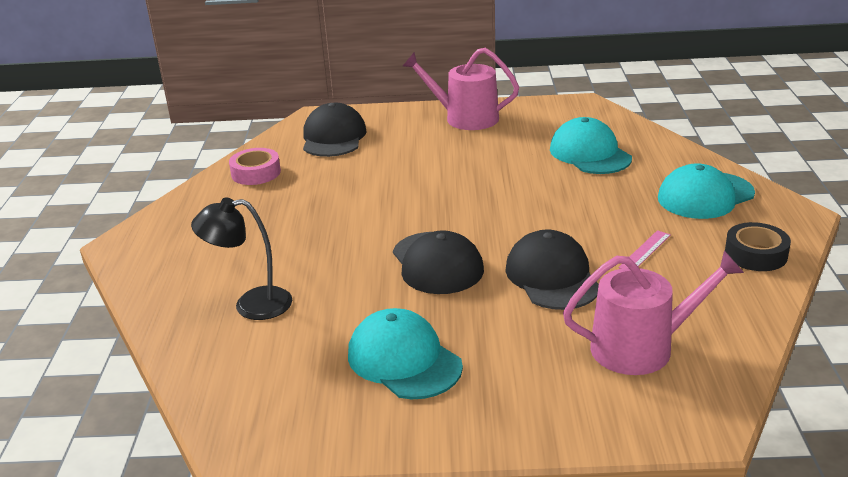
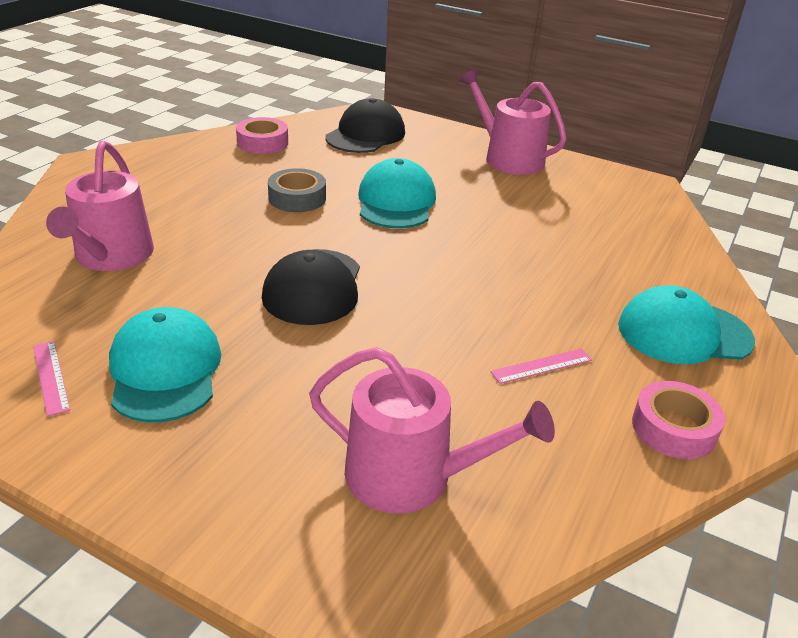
camera: 25 degrees right, 5 degrees up
(251, 305) = (111, 256): black lamp -> pink watering can
(325, 401) = (50, 377): none -> pink ruler
(342, 205) = (297, 198): none -> grey tape
(552, 277) = (408, 350): black cap -> none
(590, 154) = (598, 237): turquoise cap -> turquoise cap (396, 202)
(755, 254) = (673, 428): black tape -> pink tape

